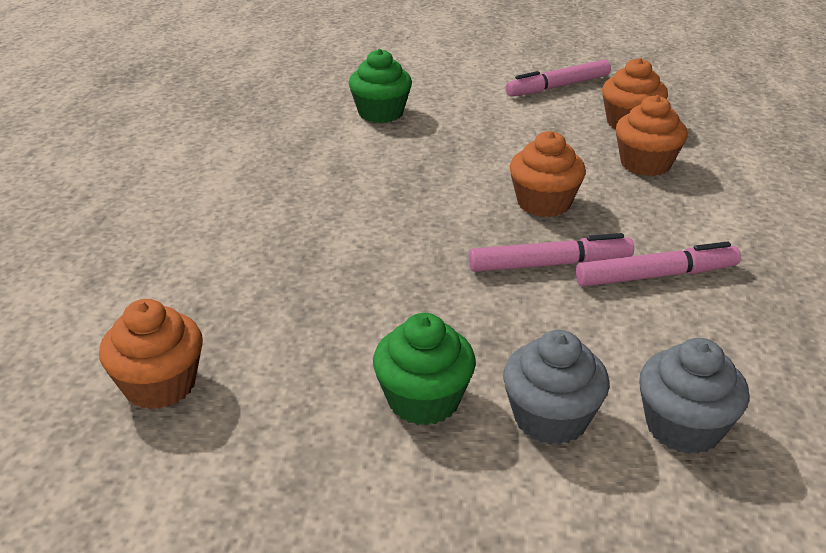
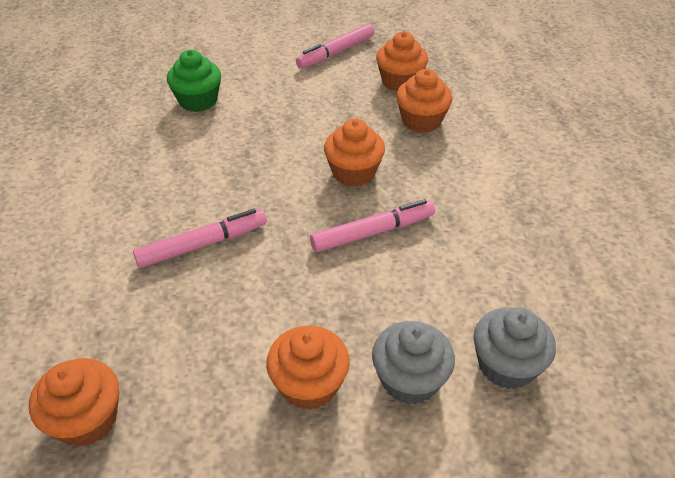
camera: 15 degrees left, 10 degrees up
(423, 400) = (309, 385): green cupcake -> orange cupcake
(656, 276) = (454, 228): pink marker -> pink marker (203, 244)

